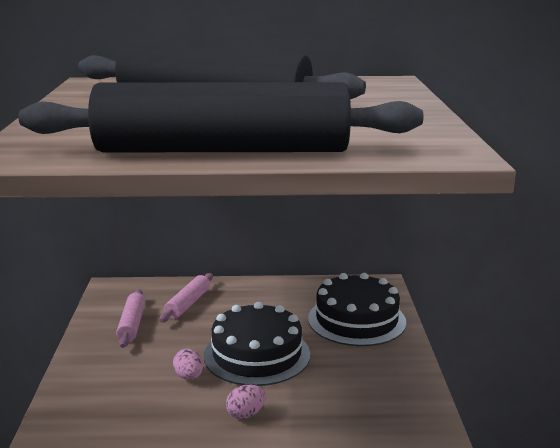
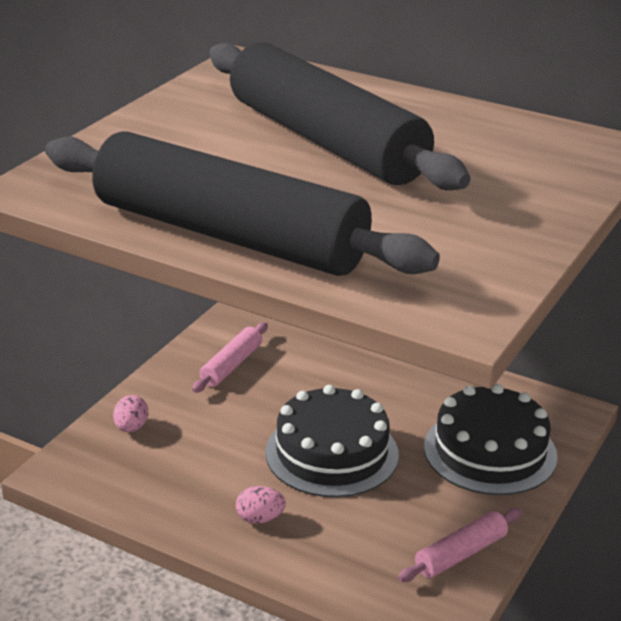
camera: 30 degrees right, 10 degrees up
(188, 304) = (311, 359): pink rolling pin -> pink rolling pin (460, 554)
(189, 377) = (239, 453): pink egg -> pink egg (131, 428)

